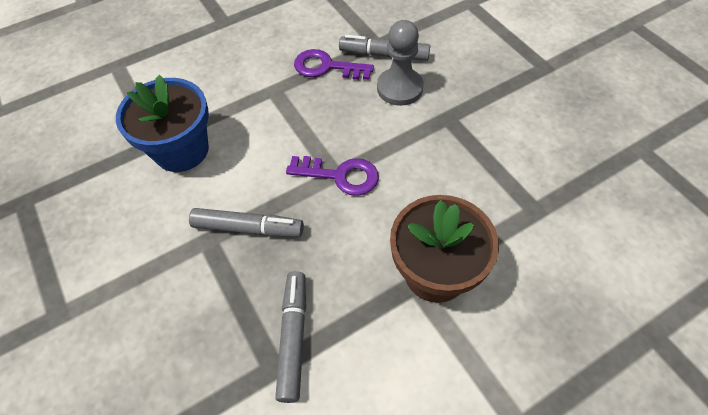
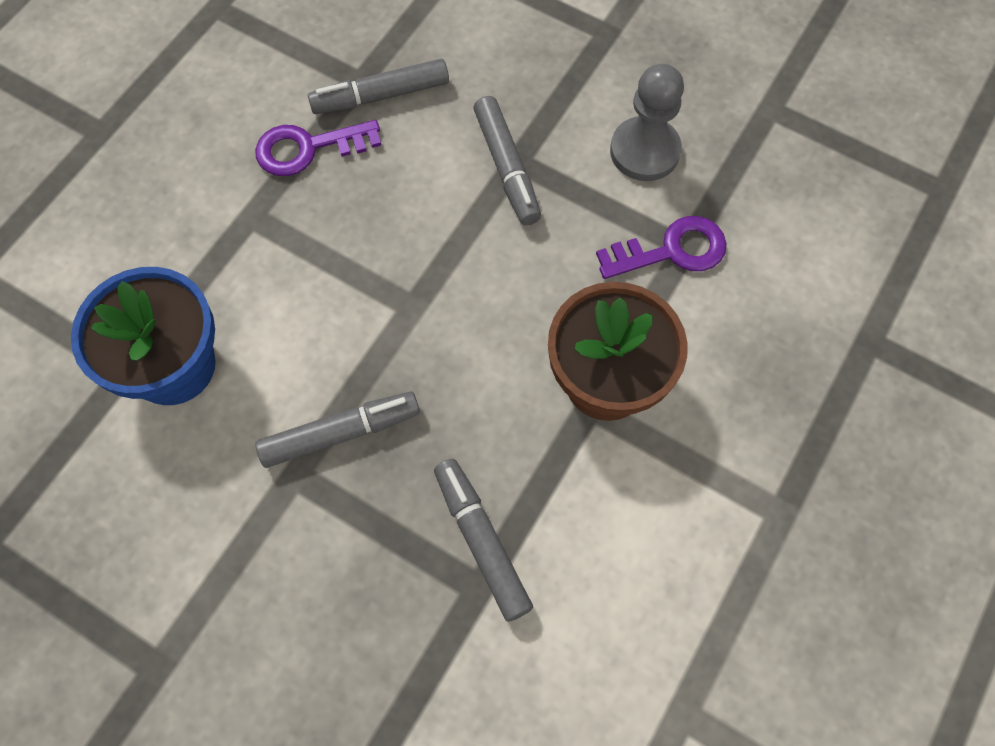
camera: 30 degrees left, 10 degrees up
(340, 176) = (421, 306): purple key -> purple key (672, 250)
(399, 88) = (431, 141): grey pawn -> grey pawn (644, 151)
(439, 119) = (507, 167): none -> grey marker

